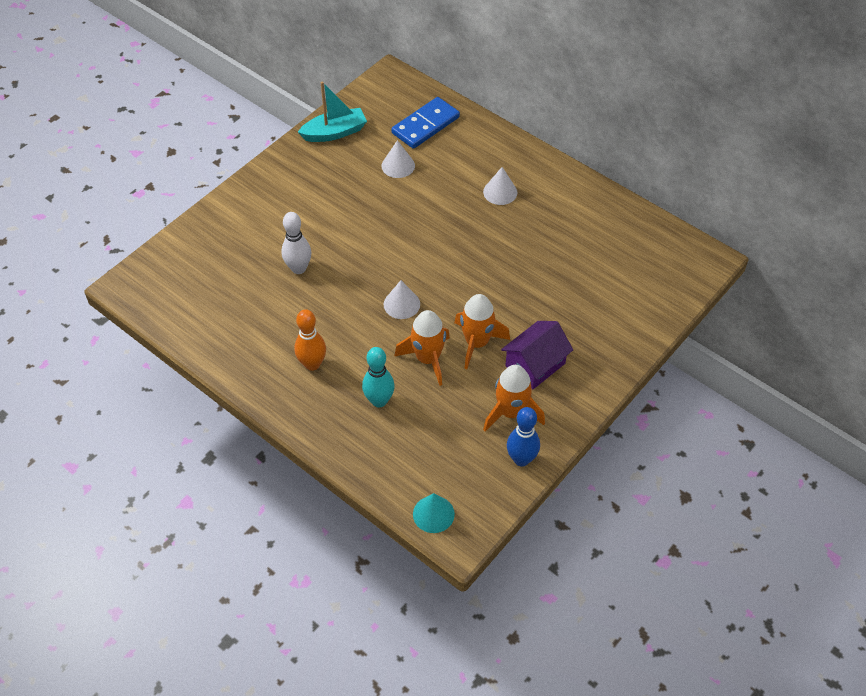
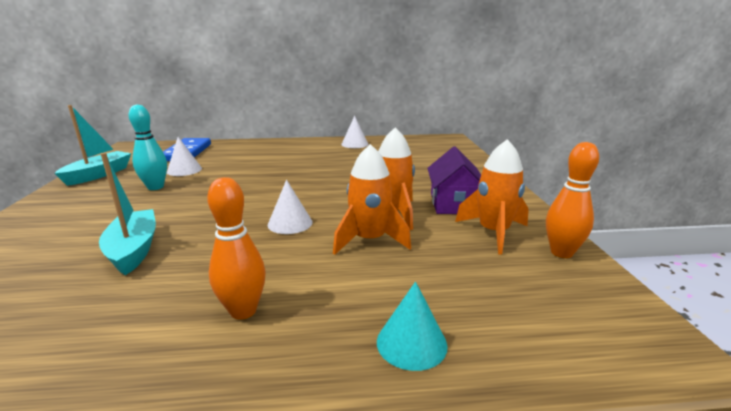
camera: 45 degrees left, 30 degrees down
(298, 268) = (134, 250): white bowling pin -> turquoise boat
(379, 401) = (373, 293): turquoise bowling pin -> turquoise bowling pin (155, 187)
(433, 514) = (609, 350): turquoise cone -> turquoise cone (411, 343)
(500, 192) = (287, 156): white cone -> white cone (354, 144)
(521, 459) = (561, 253): blue bowling pin -> orange bowling pin

